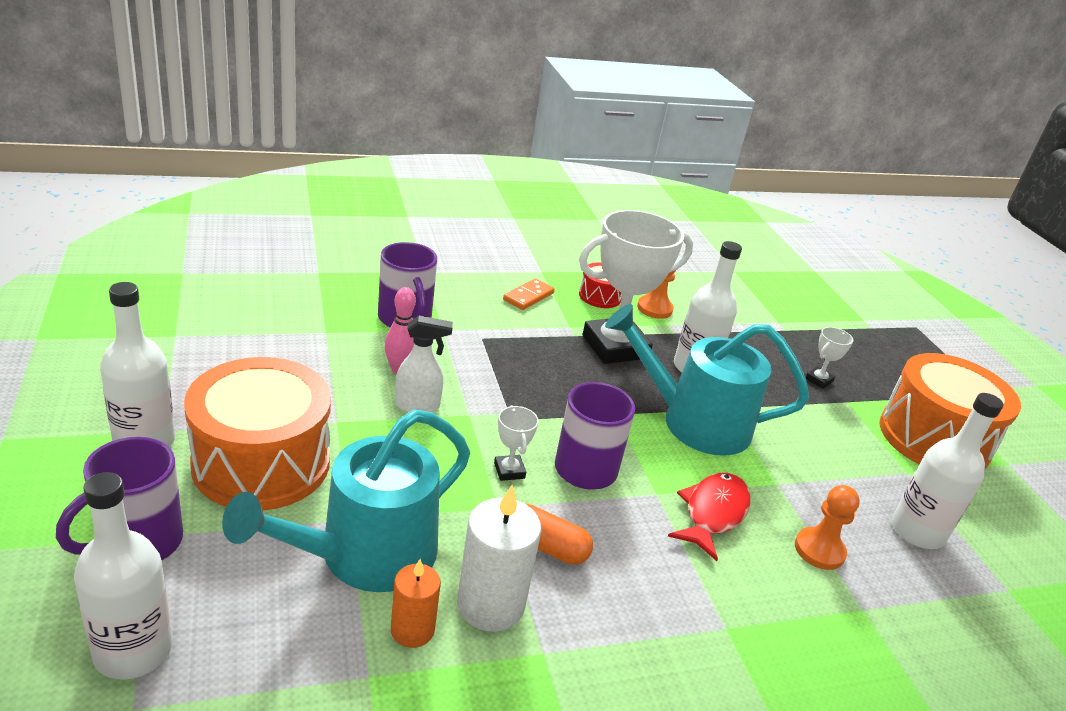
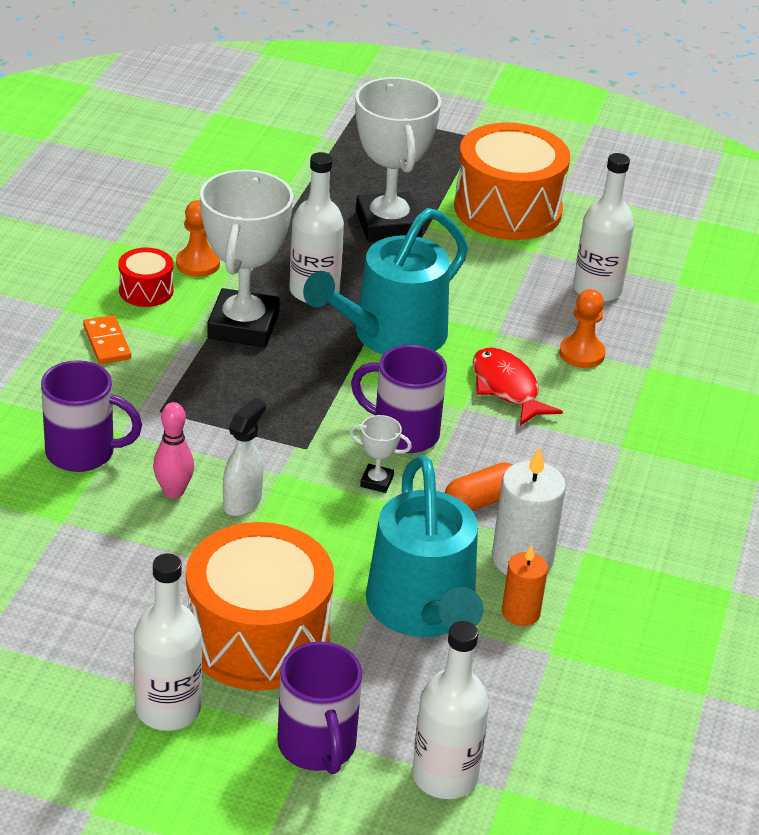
camera: 55 degrees left, 5 degrees up
(819, 380) = (388, 224): white trophy -> white trophy, size x2.44

